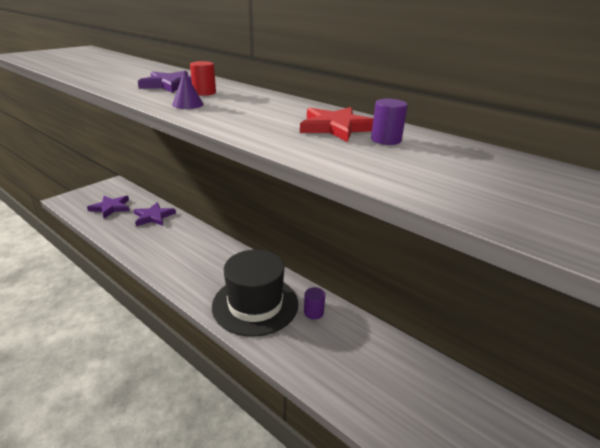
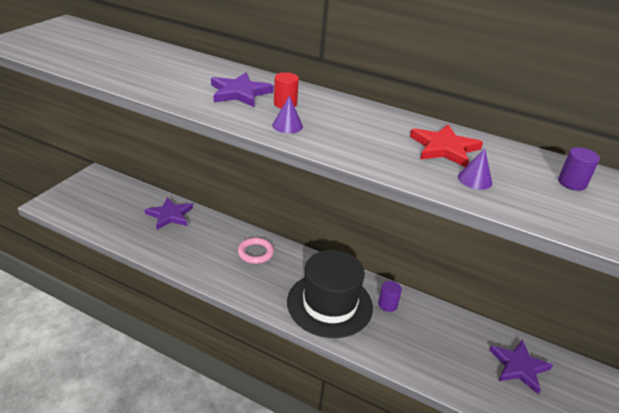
camera: 15 degrees left, 5 degrees up
(111, 208) = (113, 209): purple star -> purple star (519, 367)
(209, 252) = (255, 253): none -> pink ring
(348, 150) = (474, 179): none -> purple cone
(386, 140) = (494, 161): purple cylinder -> purple cylinder (572, 183)

